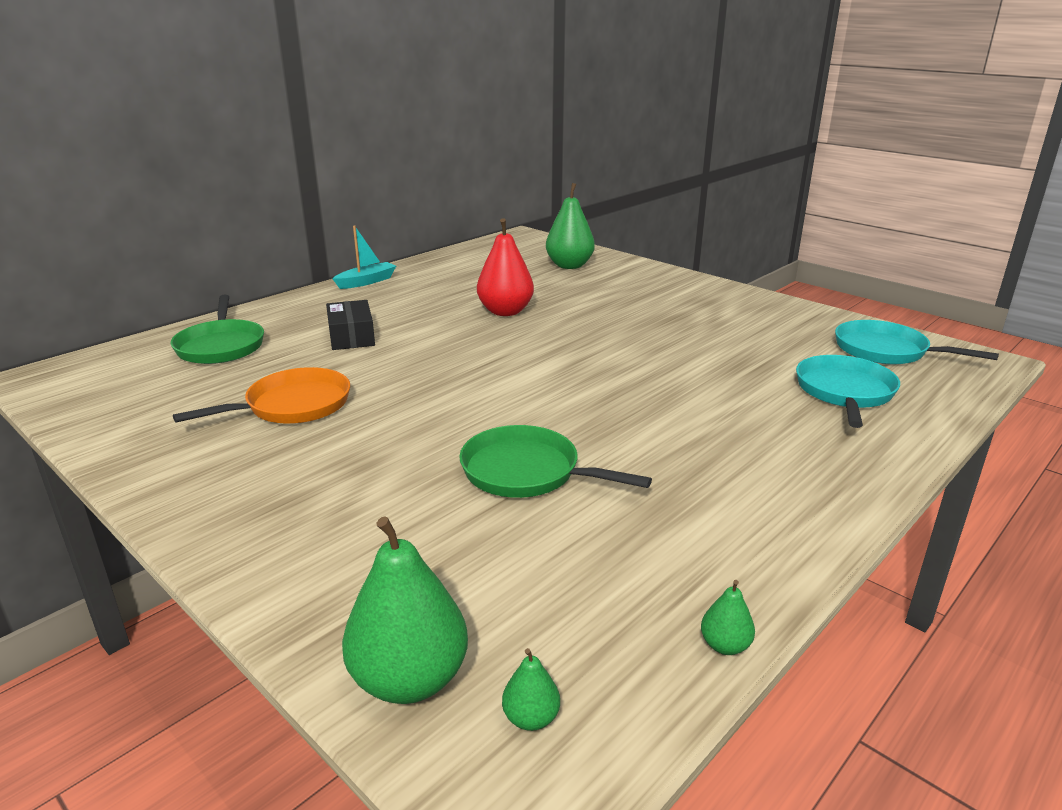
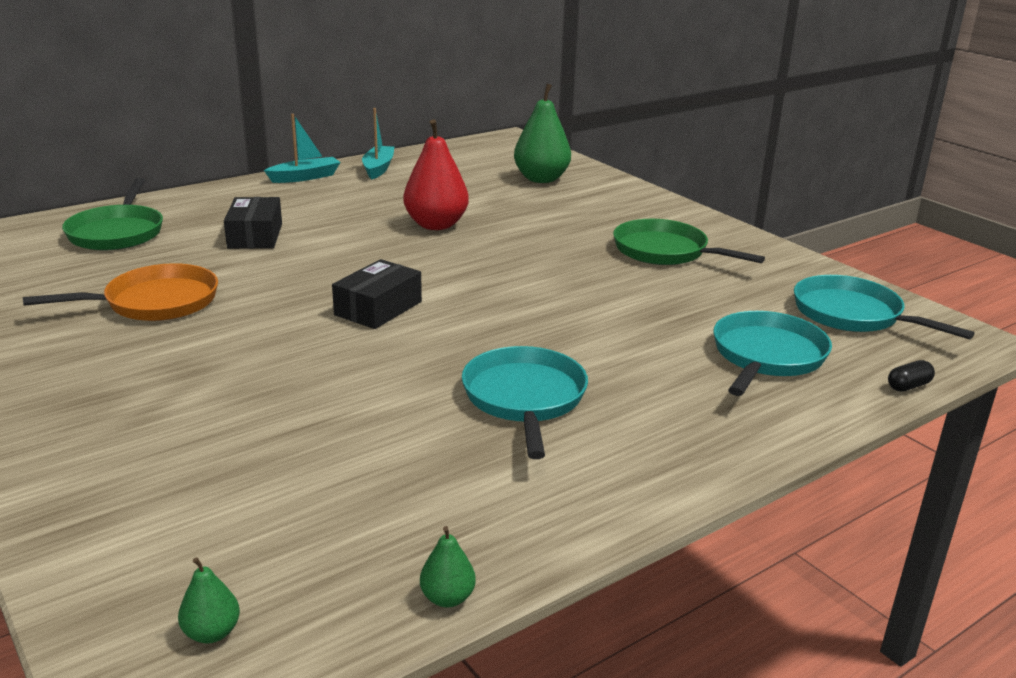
camera: 10 degrees right, 0 degrees up
(409, 679) = (119, 580): green pear -> none
(426, 269) = (378, 168): none -> turquoise boat
(499, 388) = (378, 308): none -> black box
(527, 472) = (353, 399): green pan -> green pan (665, 251)
(675, 452) = (524, 399): none -> turquoise pan
(967, 403) = (908, 386): none -> black capsule

